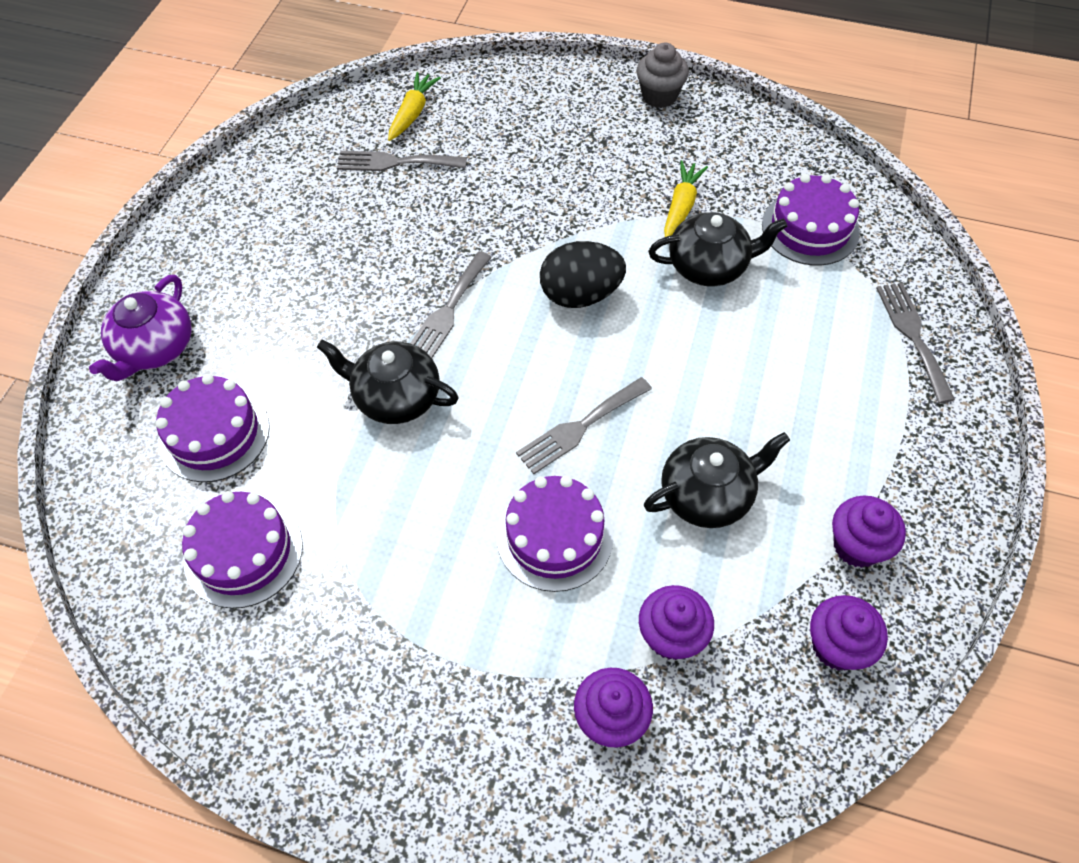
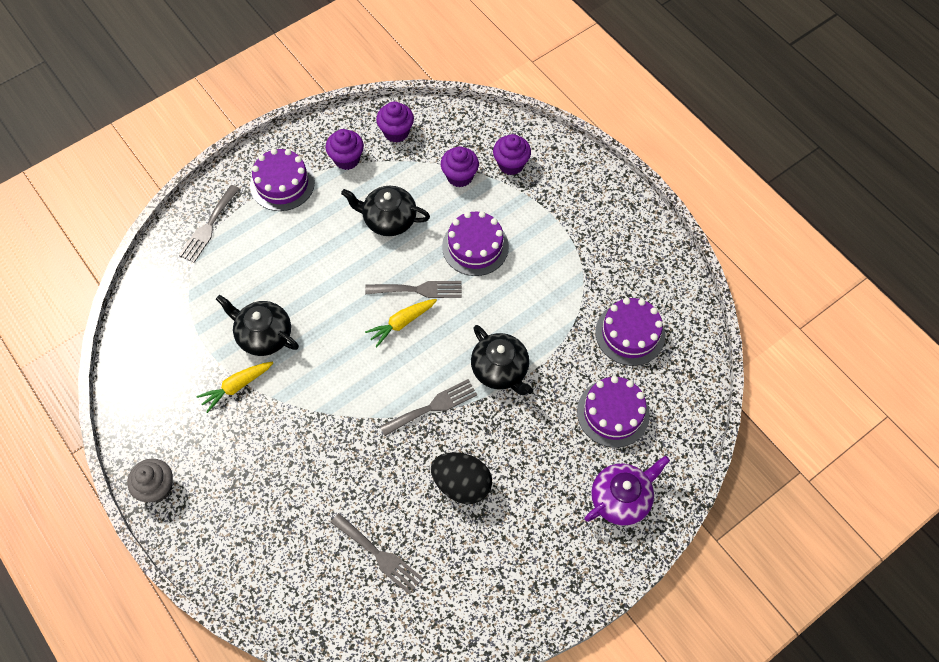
camera: 145 degrees left, 5 degrees up
(413, 113) = (332, 599): yellow carrot -> yellow carrot (402, 323)
(580, 295) = (350, 366): black egg -> black egg (461, 484)
(810, 228) = (183, 320): purple cake -> purple cake (282, 183)

